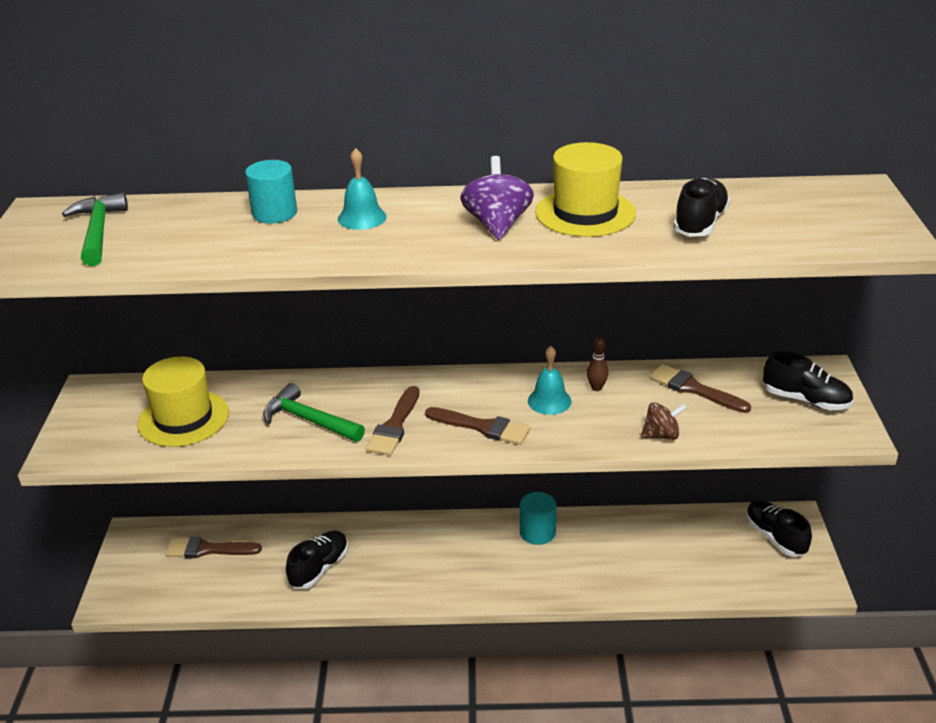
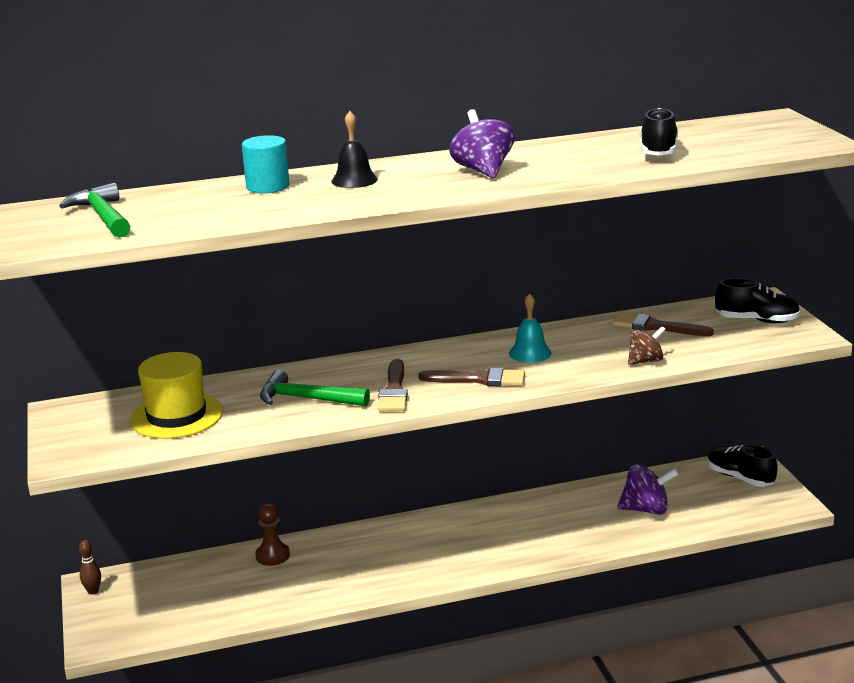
camera: 15 degrees left, 10 degrees down
(208, 549) = (184, 582): brown brush -> none
(295, 536) = (272, 555): none -> brown pawn
(319, 568) = (311, 576): black shoe -> none
(362, 218) = (354, 180): turquoise bell -> black bell
(537, 532) = (517, 511): turquoise cylinder -> none
(585, 213) = (554, 156): yellow hat -> none
(596, 388) = (568, 338): brown bowling pin -> brown bowling pin (93, 591)
(664, 557) = (646, 509): none -> purple spinning top

